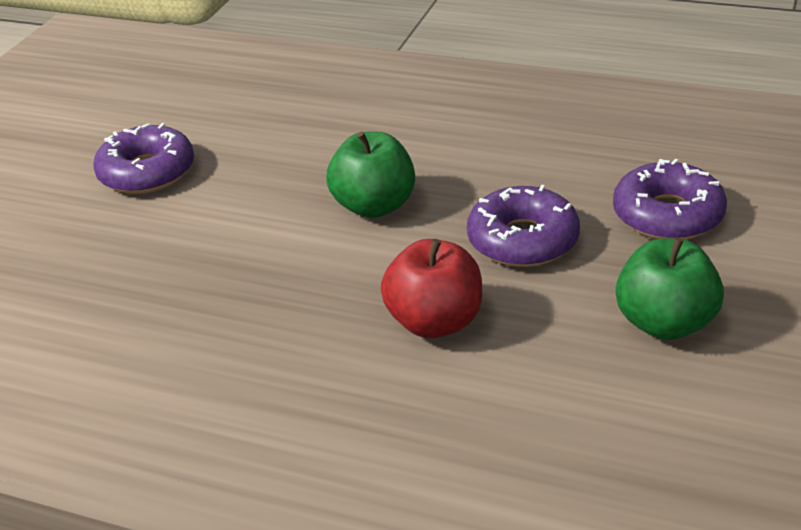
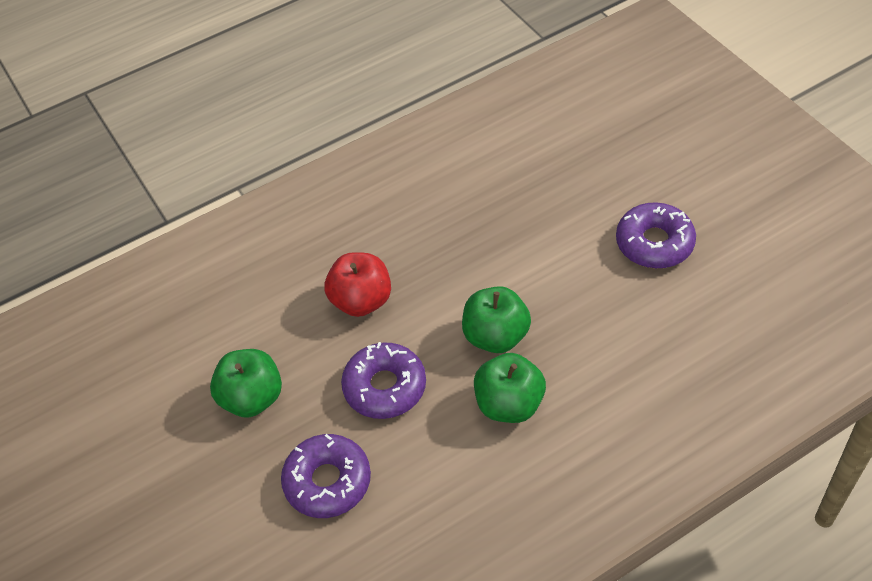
camera: 130 degrees right, 15 degrees up
(444, 162) = (509, 404): none -> green apple

